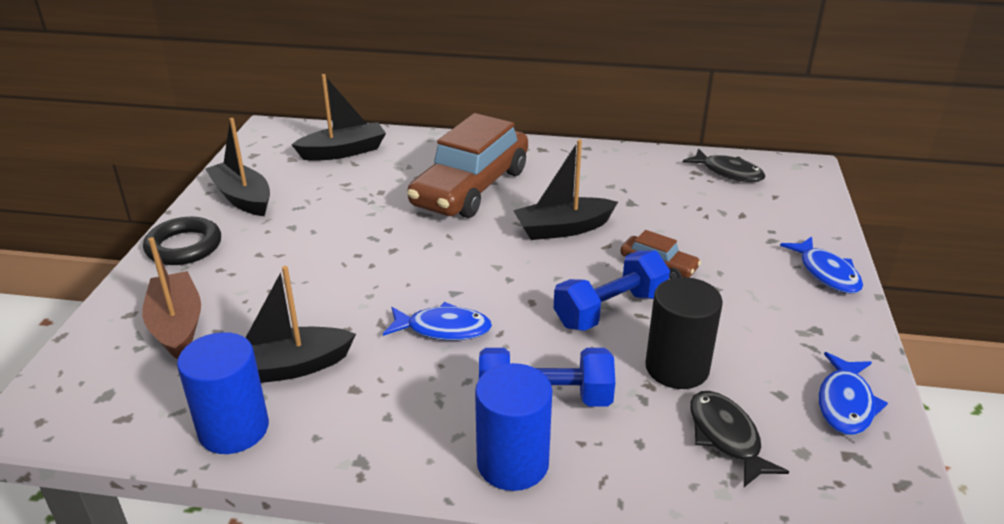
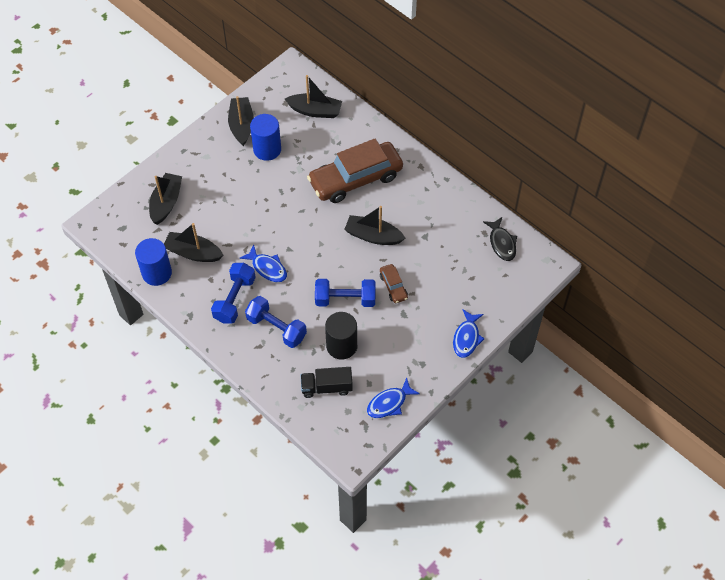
camera: 35 degrees right, 25 degrees up
(177, 325) = (166, 203): brown boat -> black boat
(184, 246) = (196, 150): black ring -> none
(427, 395) = (234, 299): none -> blue dumbbell
(512, 463) = (240, 349): blue cylinder -> blue cylinder (267, 149)
(726, 437) = (326, 387): black fish -> black truck

